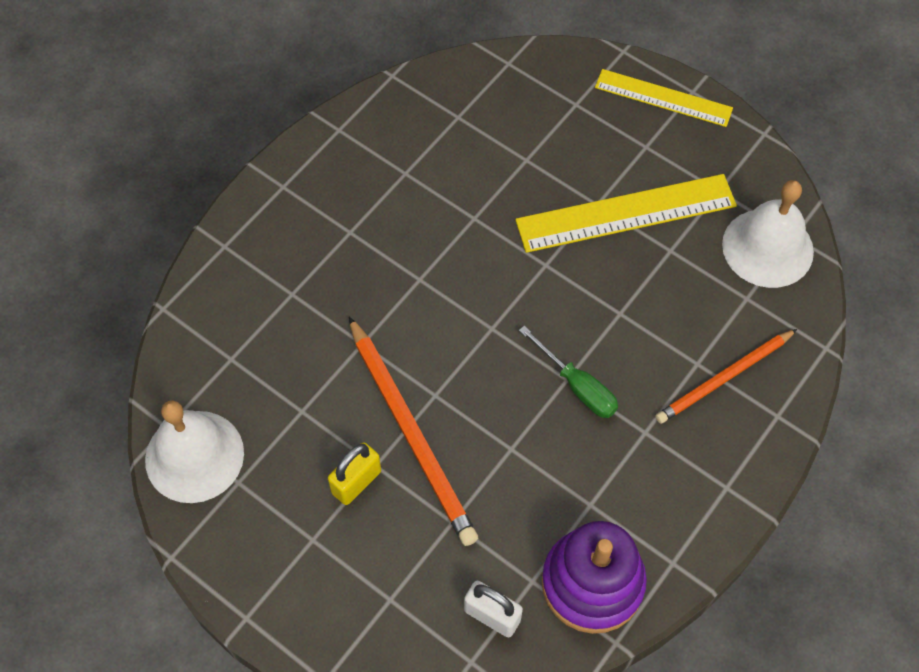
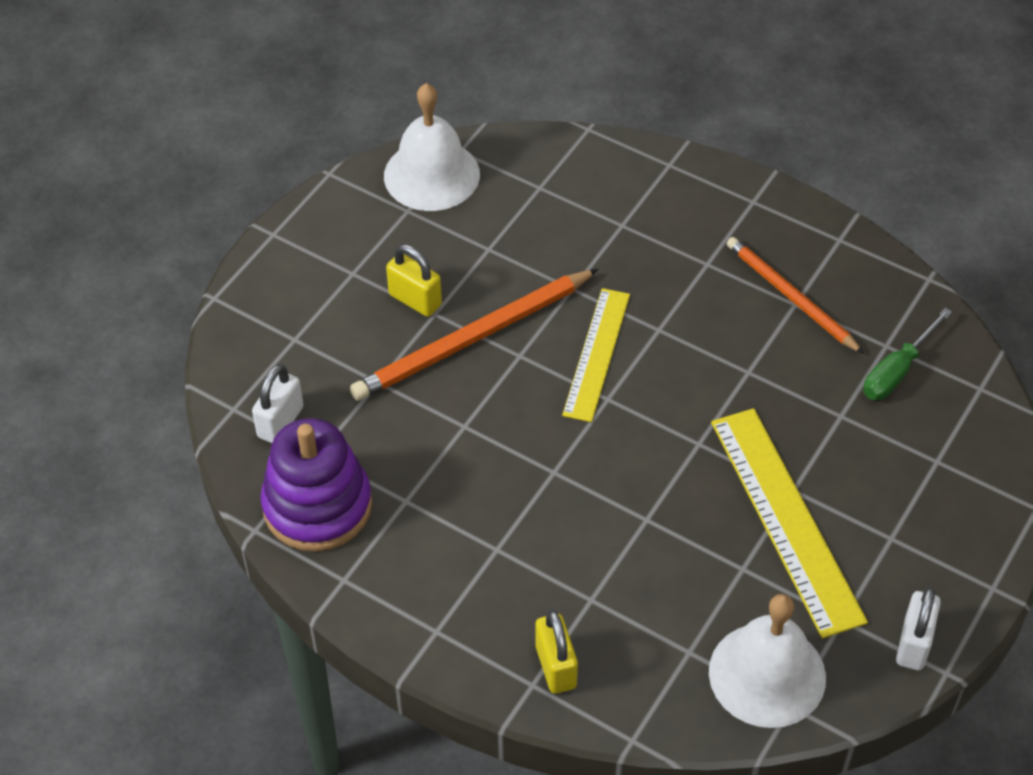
camera: 85 degrees right, 10 degrees down
(577, 386) = (546, 481): green screwdriver -> green screwdriver (897, 371)
(663, 98) = (972, 554): yellow ruler -> yellow ruler (597, 354)
(724, 378) = (575, 626): orange pencil -> orange pencil (790, 296)
(741, 149) = (913, 644): none -> white padlock
(761, 396) = (556, 666): none -> yellow padlock

